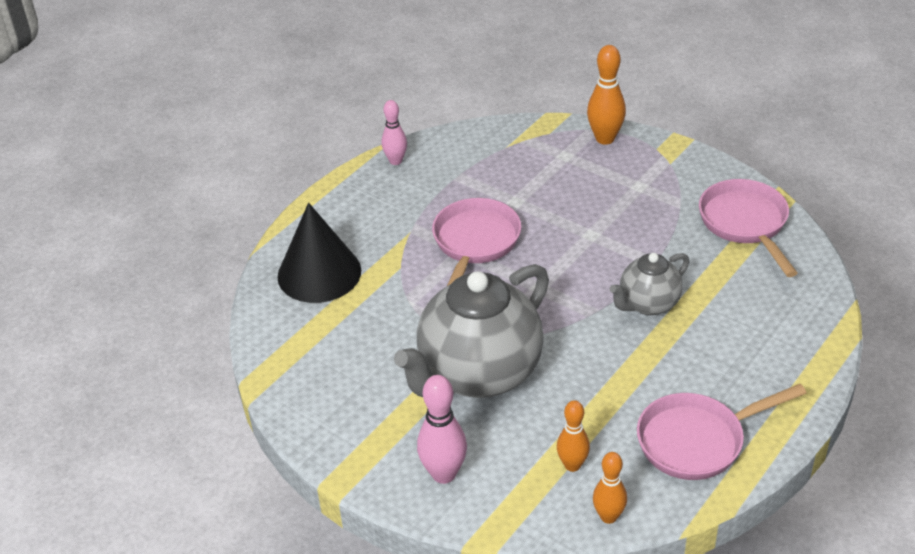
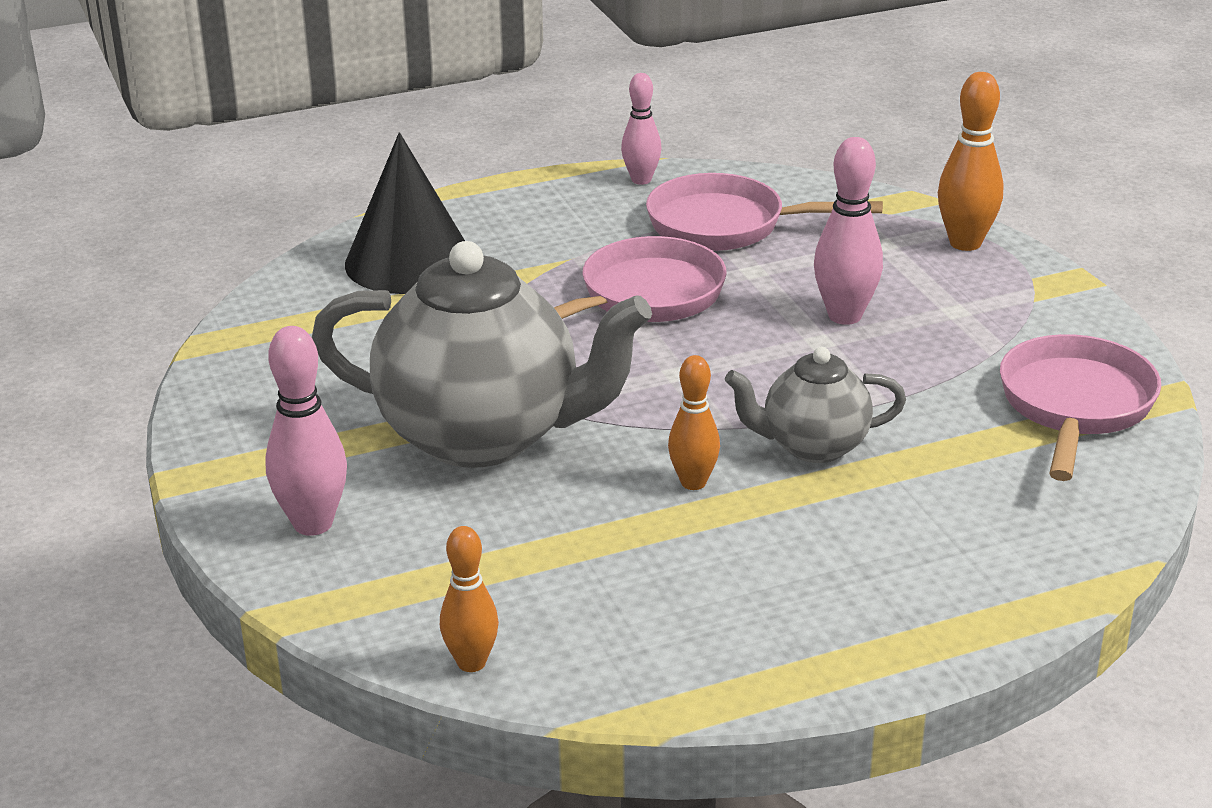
camera: 30 degrees right, 10 degrees down
(478, 374) = (483, 436): grey teapot -> grey teapot turned 150 degrees counterclockwise
(572, 465) = (491, 584): orange bowling pin -> orange bowling pin (693, 482)
(588, 212) = (845, 316): none -> pink bowling pin
(697, 440) = (702, 630): pink pan -> pink pan (727, 225)

